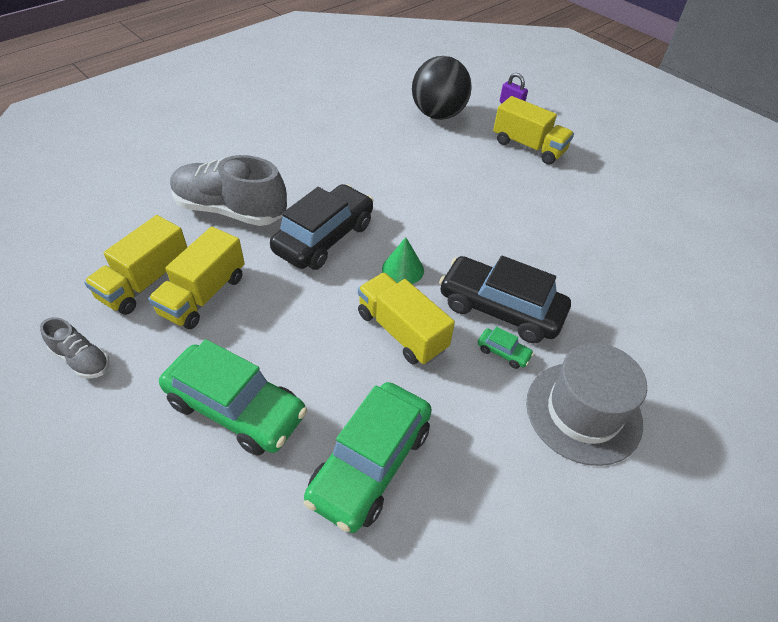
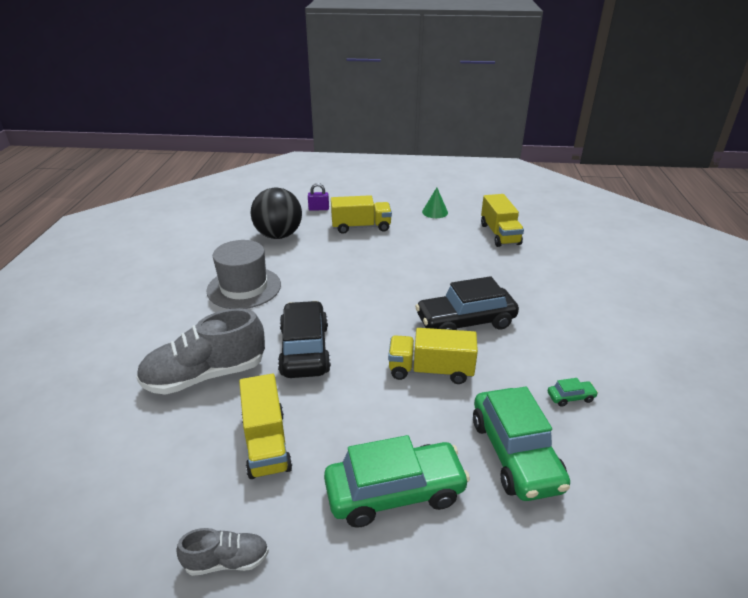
camera: 40 degrees left, 15 degrees down
(145, 282) = (203, 468): yellow truck -> yellow truck (500, 234)
(403, 269) = (382, 336): green cone -> green cone (435, 212)
(503, 352) = (498, 343): green car -> green car (570, 397)
(583, 412) = (571, 344): grey hat -> grey hat (244, 288)

